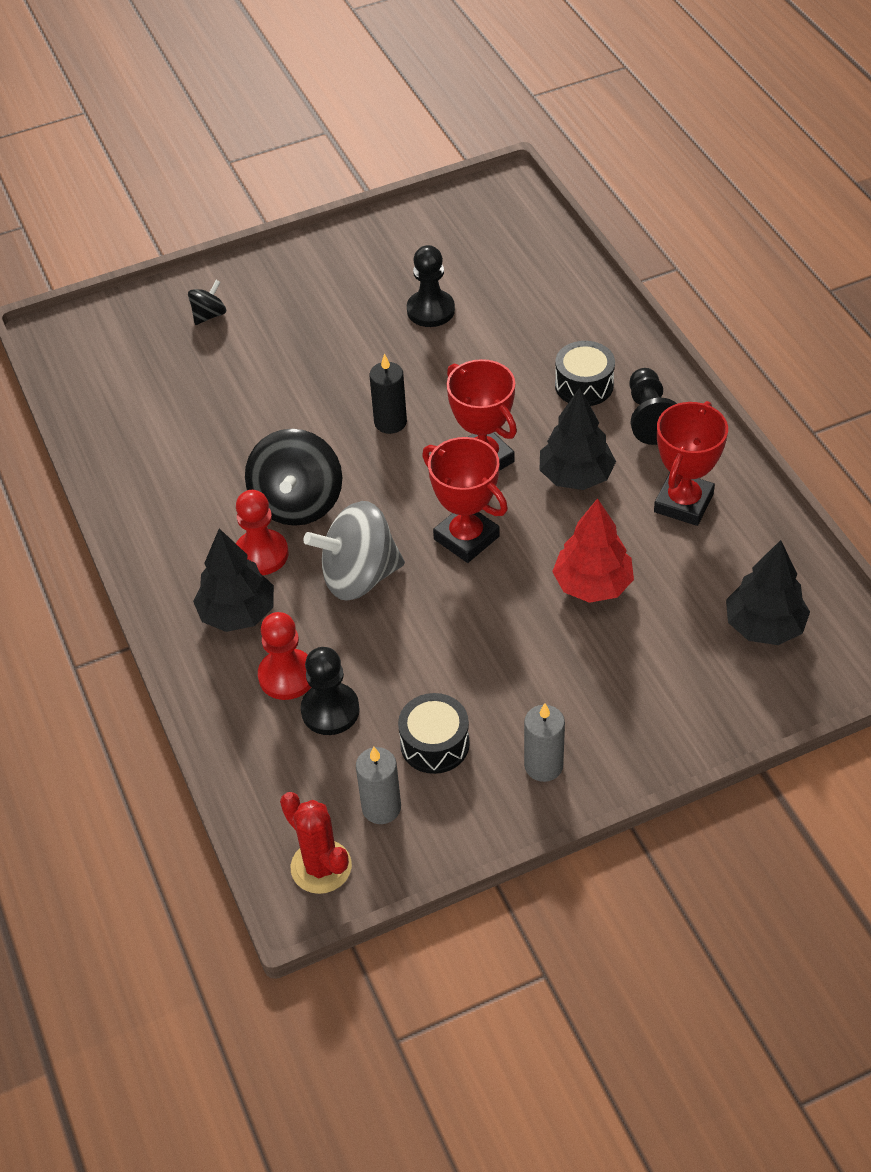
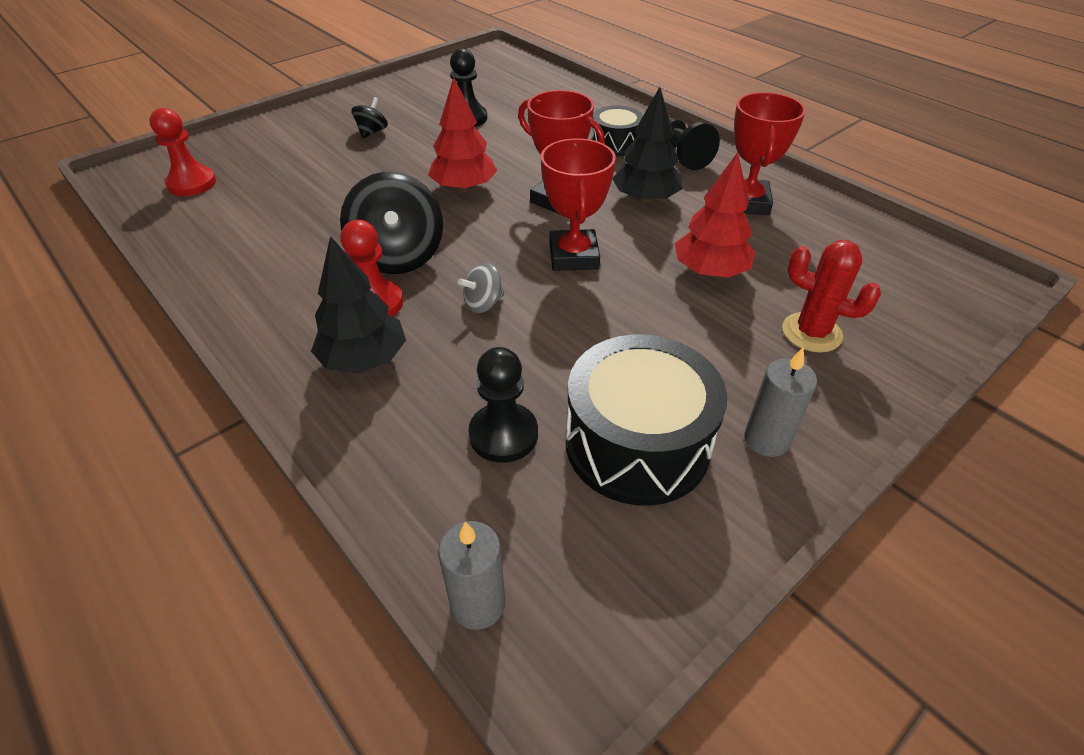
camera: 20 degrees left, 5 degrees down
(209, 315) = (274, 143): black spinning top -> black spinning top (372, 132)
(287, 676) = (440, 409): red pawn -> red pawn (192, 183)
(321, 867) = (568, 631): red cactus -> red cactus (811, 333)
(359, 576) = (483, 304): grey spinning top -> grey spinning top, size x0.48
(381, 808) = (611, 531): grey candle -> grey candle (478, 604)
(390, 422) = (464, 188): black candle -> red tree
(434, 744) = (637, 443): black drum -> black drum, size x1.77
(466, 538) = (573, 256): red trophy -> red trophy turned 60 degrees clockwise
(764, 626) = (880, 275): black tree -> none

